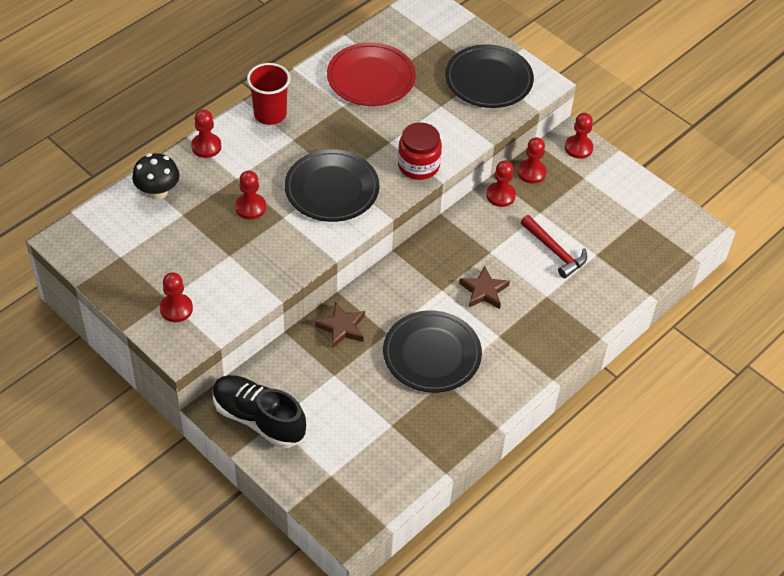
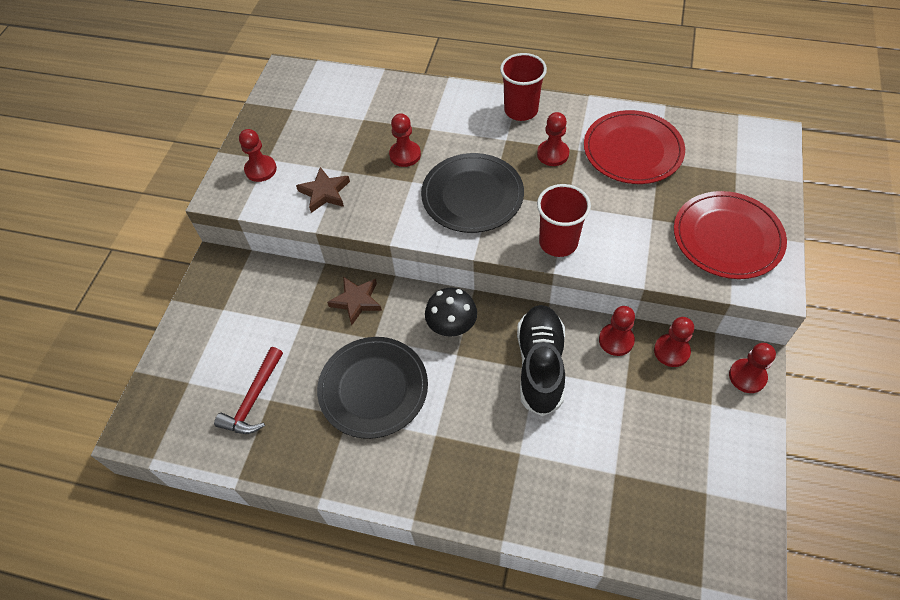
camera: 65 degrees right, 5 degrees up
(158, 192) = (375, 93): black mushroom -> black mushroom (452, 327)
(206, 146) = (448, 93): red pawn -> red pawn (553, 154)
(258, 419) = (221, 296): black shoe -> black shoe (540, 365)
(418, 165) = (558, 242): red jar -> red cup
(484, 291) = (482, 391): brown star -> brown star (324, 192)
(489, 79) = (727, 237): black plate -> red plate
(555, 251) = (585, 430): red hammer -> red hammer (253, 399)

